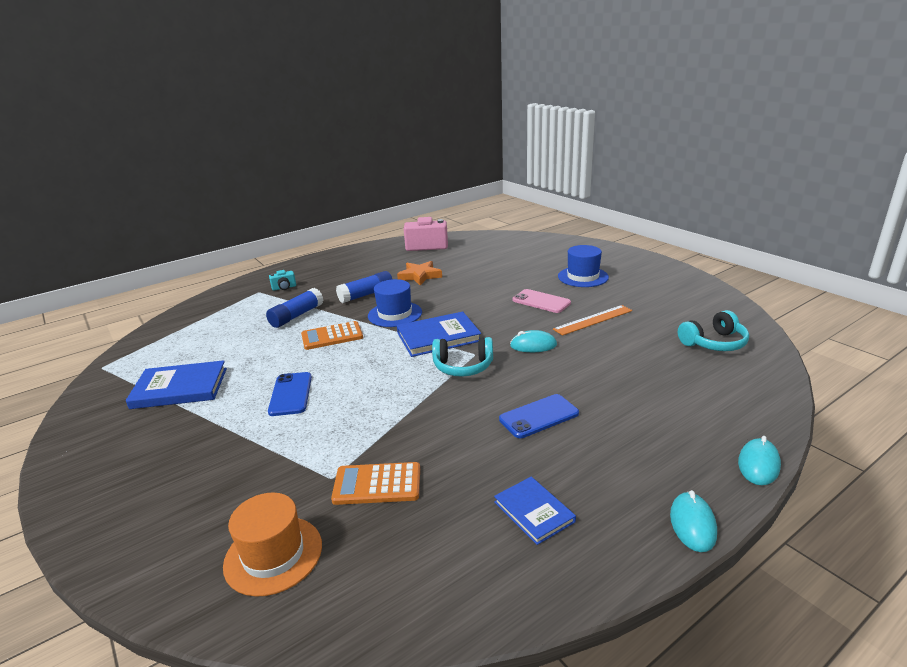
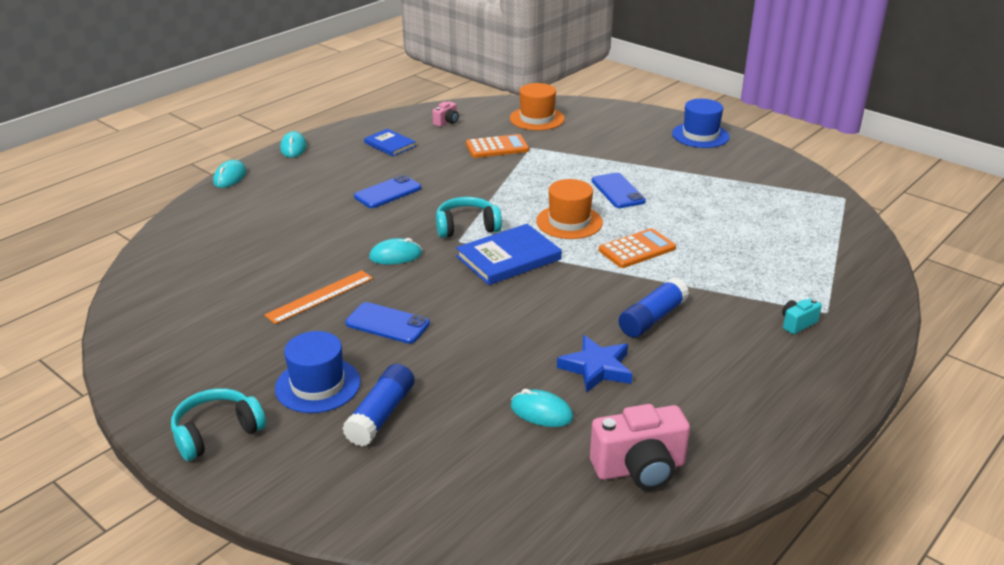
camera: 165 degrees right, 5 degrees up
(180, 388) = (730, 187): blue book -> none
(296, 316) = (714, 274): blue glue stick -> blue glue stick (381, 415)
(366, 364) = (569, 222): none -> orange hat
(395, 314) = (584, 286): blue hat -> blue hat (700, 135)
(420, 276) = (597, 368): orange star -> blue star
(428, 567) = (446, 122): none -> pink camera
(460, 263) = (541, 412): none -> turquoise mouse
(541, 301) = (387, 323): pink phone -> blue phone
(714, 343) = (190, 274): turquoise headphones -> turquoise headphones (217, 433)

